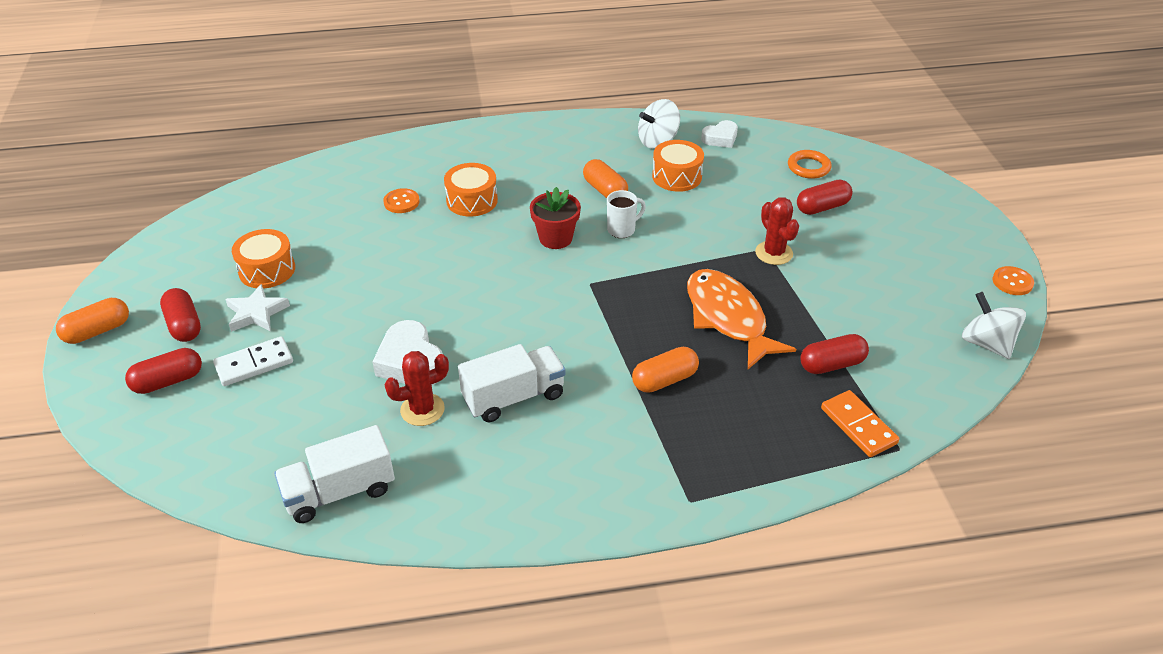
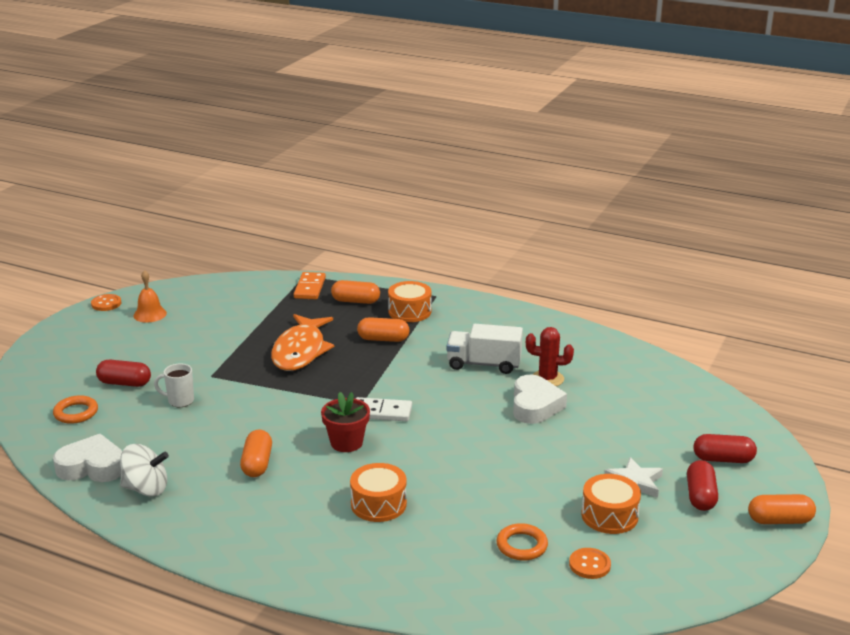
camera: 145 degrees left, 15 degrees down
(254, 364) = (651, 446): white domino -> white domino (381, 412)
(330, 216) = (522, 545): none -> orange ring
(339, 492) = (625, 361): white truck -> none
(401, 202) = (443, 530): orange button -> orange button (589, 565)
(622, 230) = (288, 428): white mug -> white mug (180, 401)
(677, 176) = (183, 450): orange drum -> orange drum (409, 311)
(720, 138) = (92, 467): white heart -> white heart, size x1.59
(773, 431) = (355, 301): none -> orange capsule
(774, 253) = (210, 371): red cactus -> none
(832, 365) = (279, 311): red capsule -> none
(947, 290) = (150, 314): none -> orange bell
(986, 343) = (181, 289): white spinning top -> none

